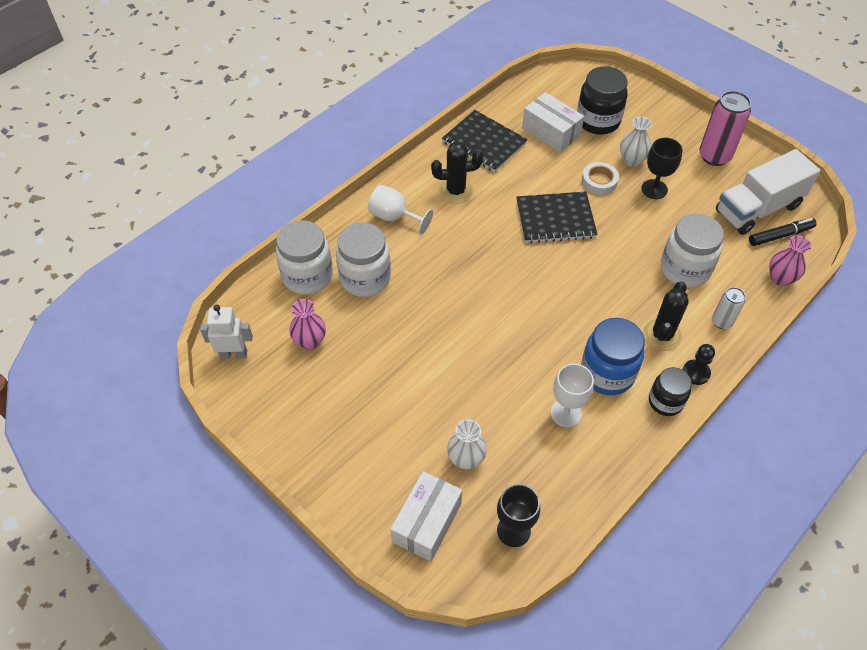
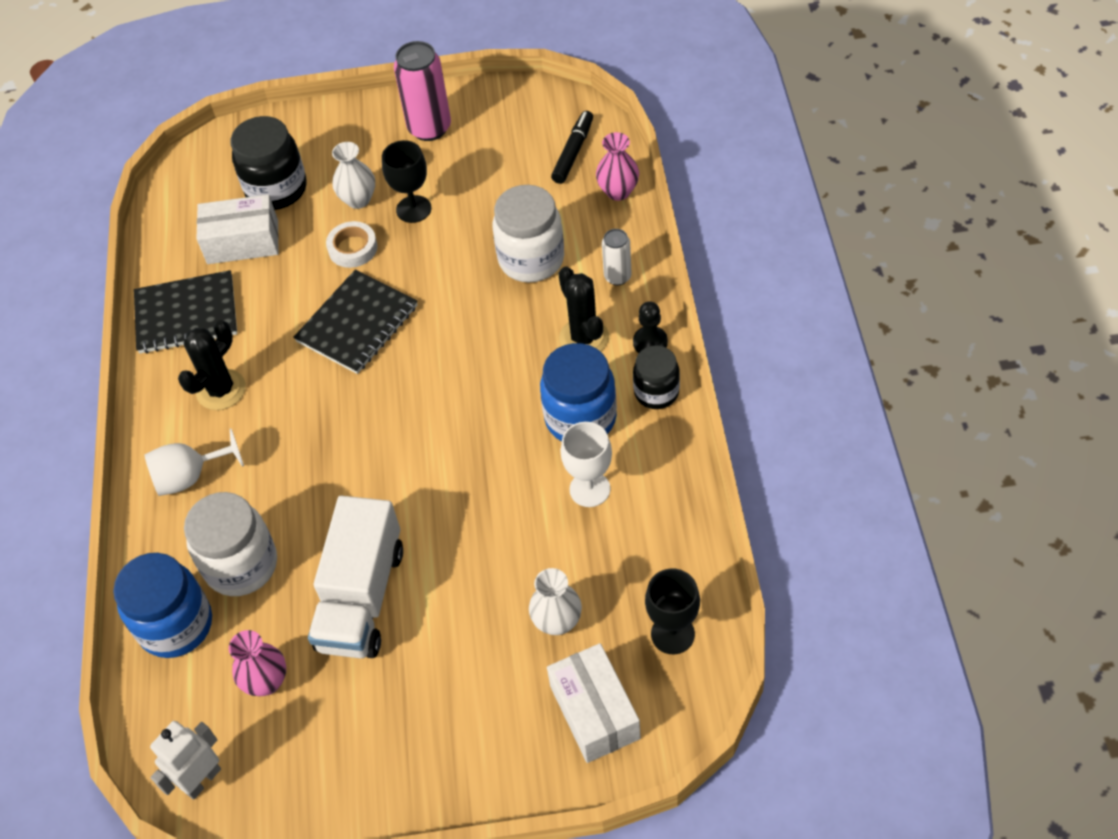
camera: 45 degrees left, 0 degrees up
(307, 276) = (176, 625): white jar -> blue jar
(758, 209) = (526, 144): white truck -> white truck (361, 598)

